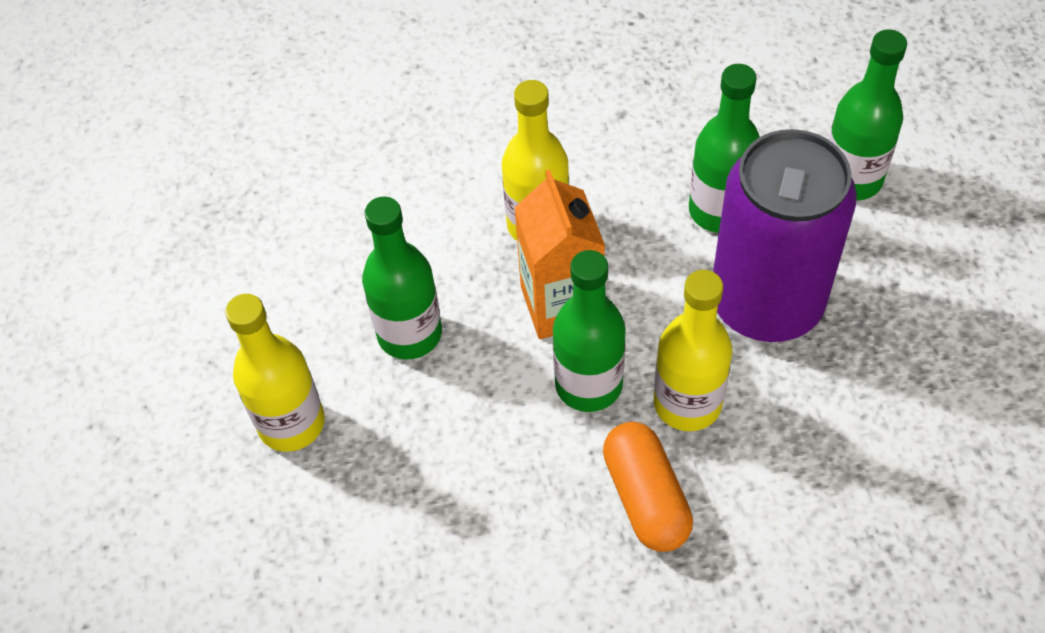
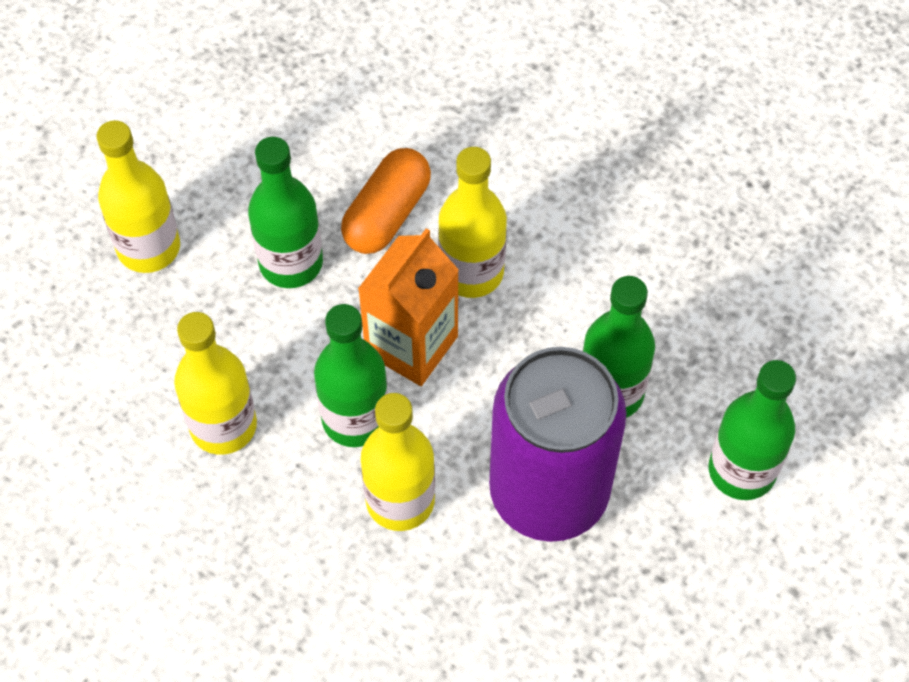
camera: 45 degrees right, 5 degrees up
(507, 481) = (223, 426): none -> yellow bottle
(645, 498) = (290, 531): orange capsule -> orange capsule (387, 214)

